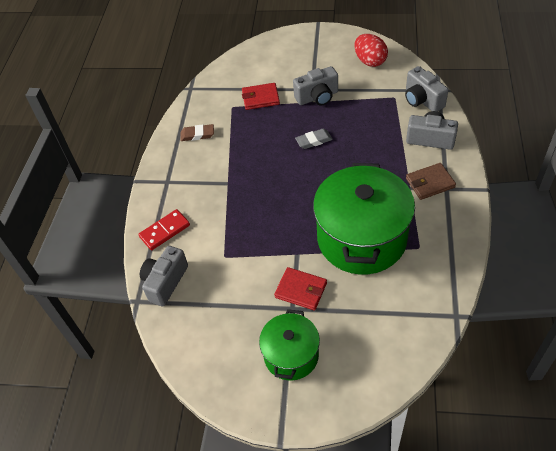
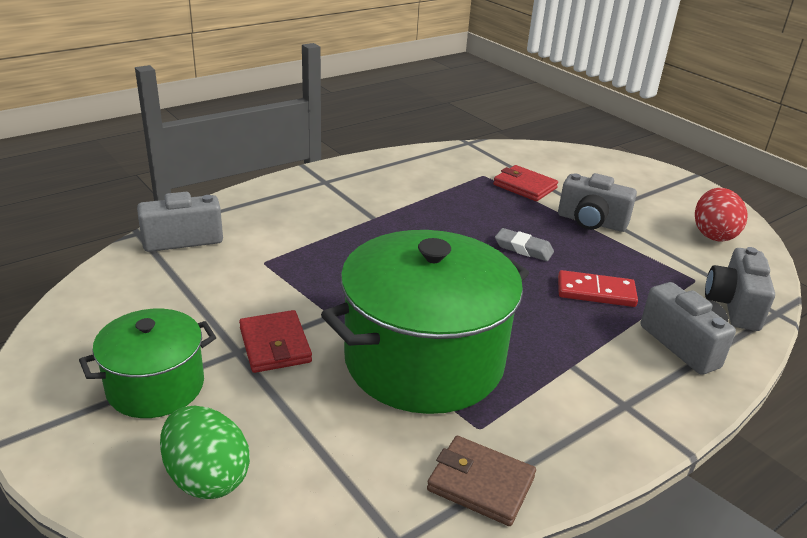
camera: 40 degrees right, 20 degrees down
(164, 231) = (255, 208): red domino -> red domino (596, 292)
(197, 135) = (413, 172): brown eraser -> none
(370, 363) = (207, 477): none -> green egg
(430, 183) = (609, 382): brown wallet -> brown wallet (480, 484)

